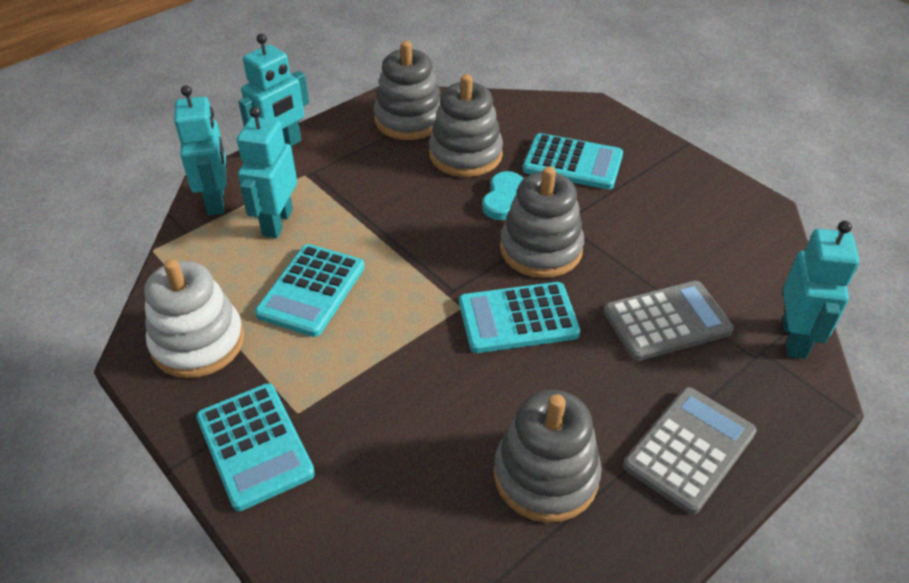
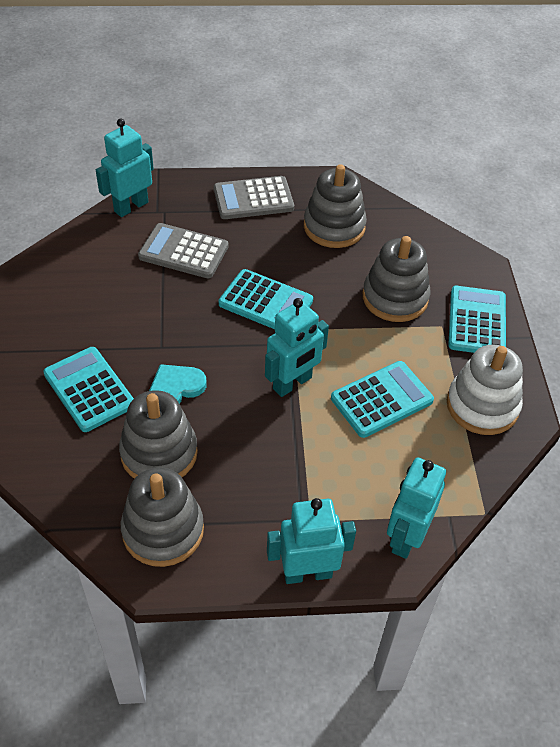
camera: 145 degrees left, 5 degrees up
(277, 222) = (368, 478): turquoise robot -> turquoise robot (292, 383)
(541, 249) = (200, 336): grey stacking toy -> grey stacking toy (395, 298)

